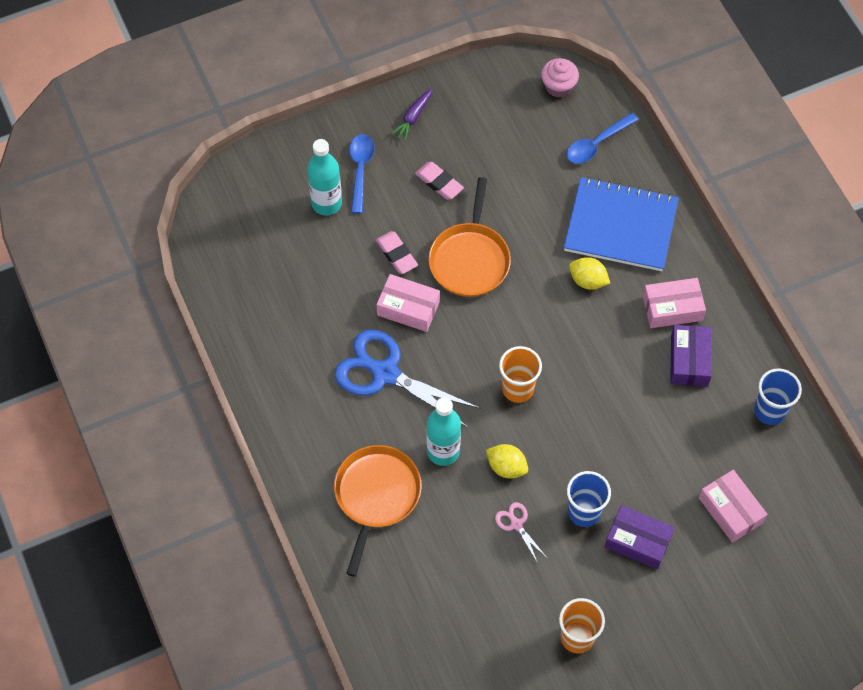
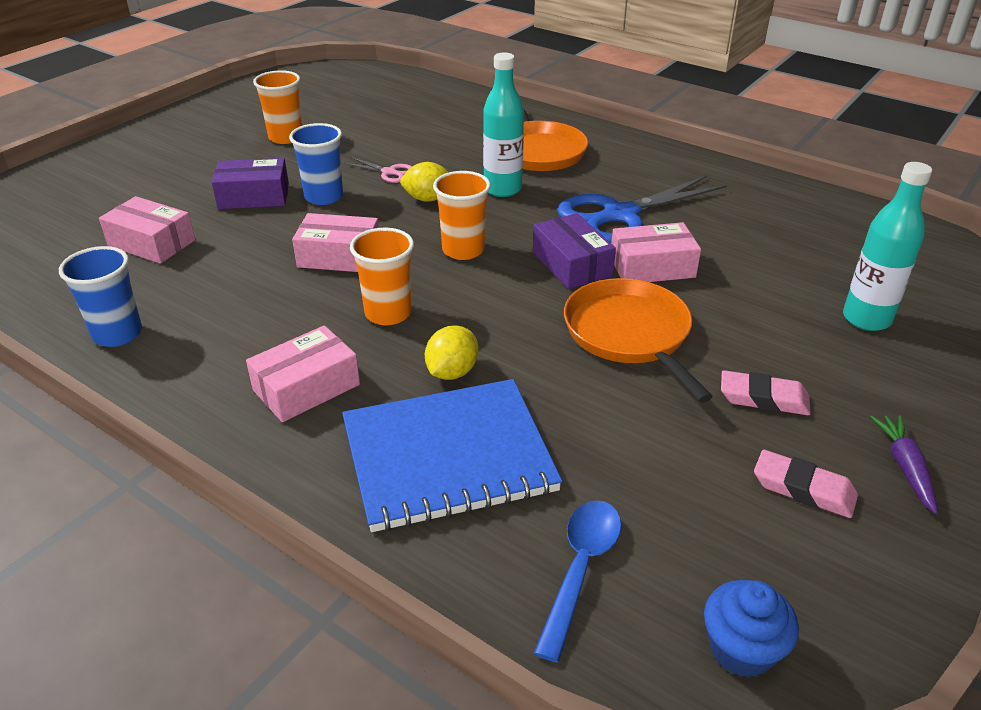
camera: 150 degrees right, 25 degrees down
(360, 170) = (879, 369): blue spoon -> none
(384, 373) = (619, 216): blue scissors -> blue scissors turned 150 degrees clockwise
(396, 254) = (722, 305): pink eraser -> pink eraser (803, 489)
(558, 86) = (741, 649): pink cupcake -> blue cupcake
(588, 280) = (452, 372): yellow lemon -> yellow lemon turned 60 degrees counterclockwise
(599, 348) = (388, 313): none -> orange cup
(604, 424) = (339, 256): none -> pink box
(689, 360) = (255, 343): purple box -> purple box (571, 264)

